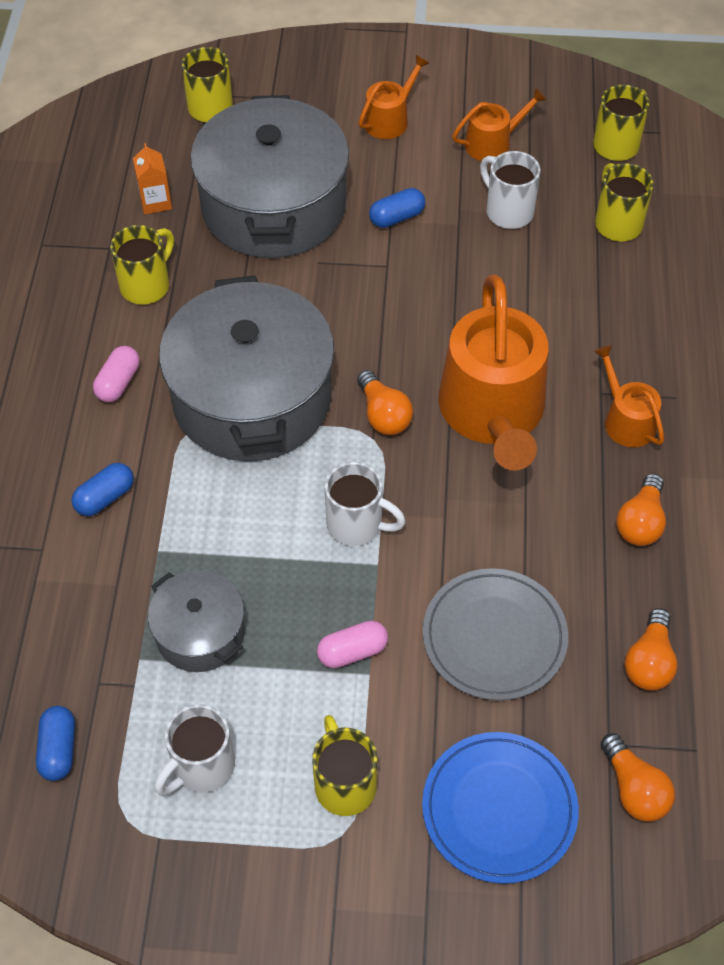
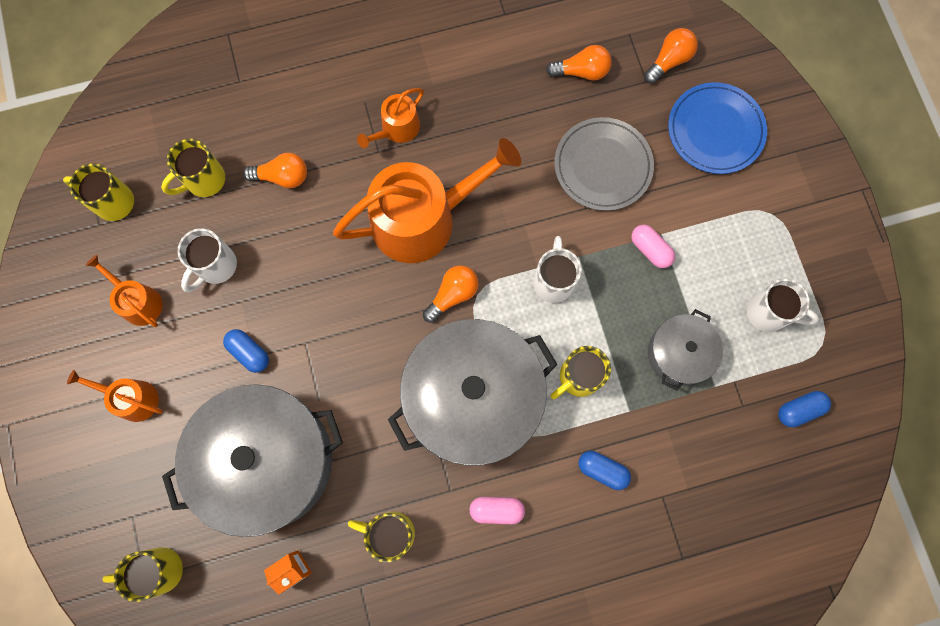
camera: 110 degrees left, 20 degrees up
(344, 784) = (740, 223): yellow mug -> yellow mug (578, 377)
(640, 522) = (479, 100): orange light bulb -> orange light bulb (282, 177)

